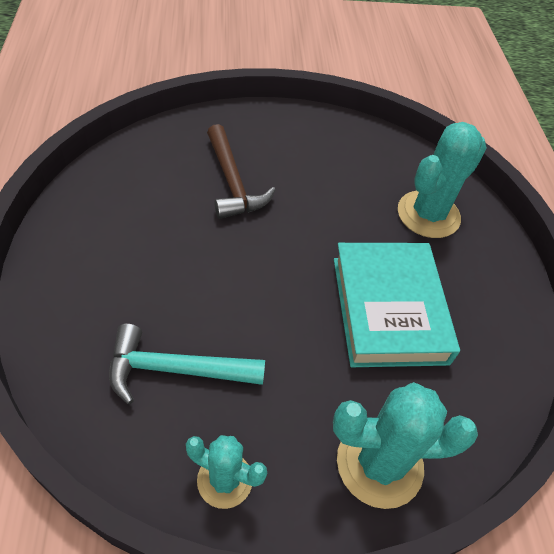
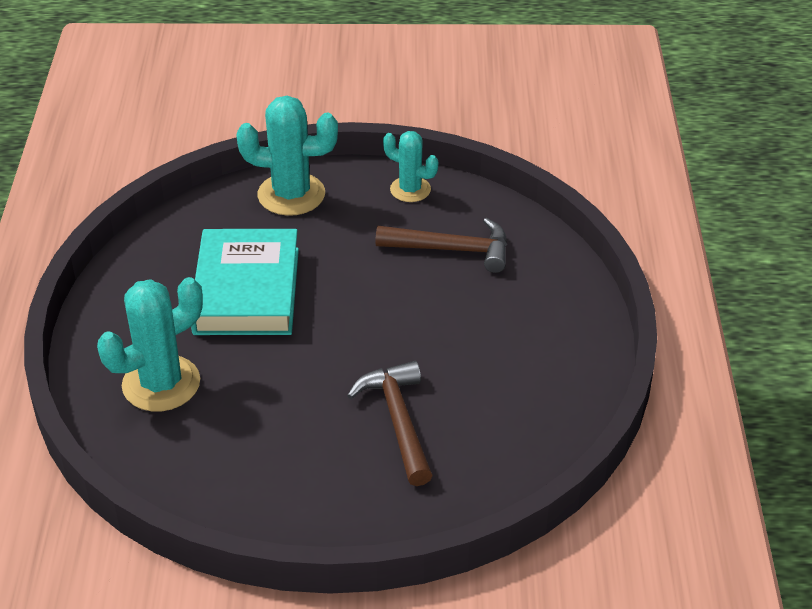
camera: 170 degrees left, 10 degrees down
(176, 370) = (451, 249): turquoise hammer -> brown hammer

